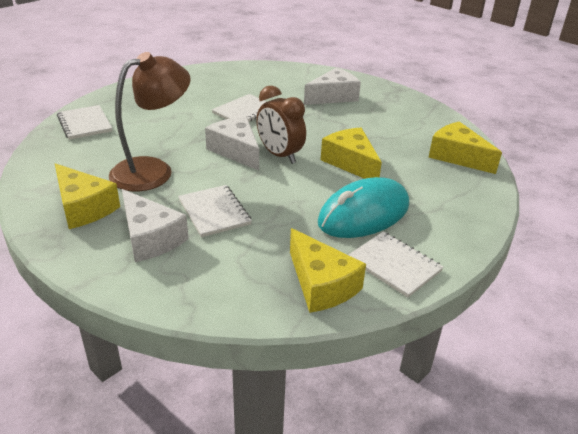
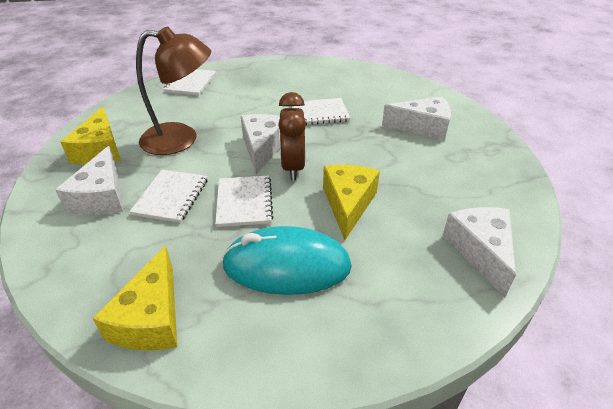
camera: 40 degrees right, 5 degrees up
(394, 265) = (239, 341): white notebook -> white notebook (244, 202)
(457, 156) = (480, 251): yellow cheese -> white cheese

